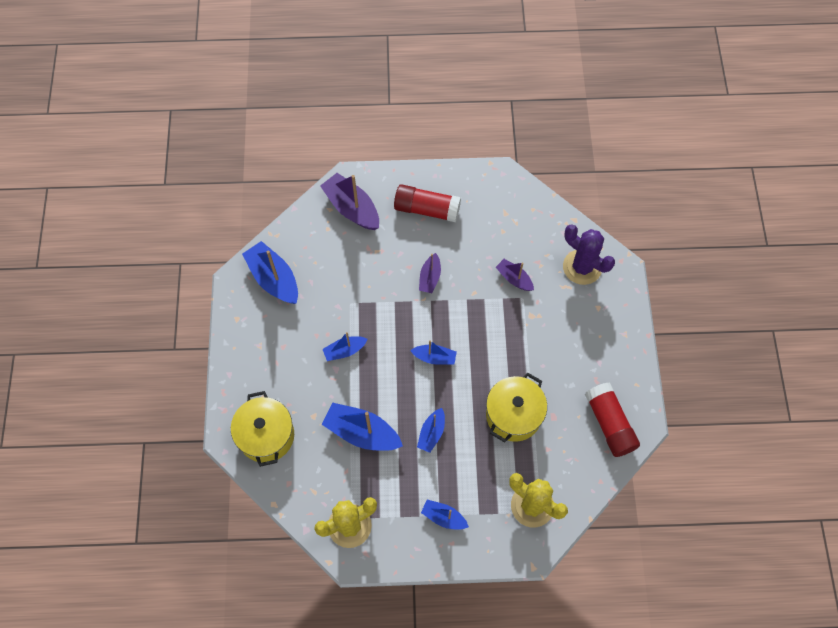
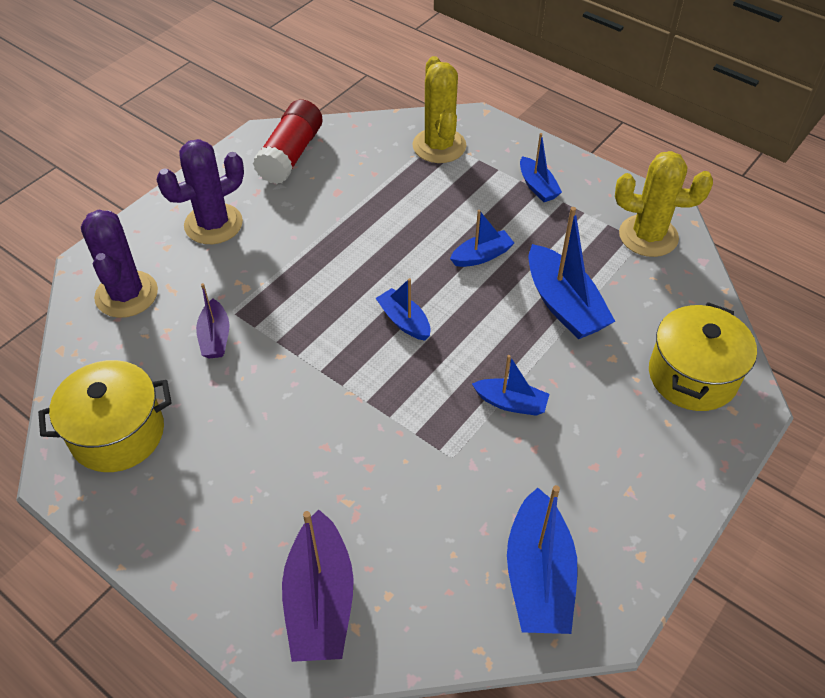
camera: 140 degrees left, 15 degrees down
(427, 209) = (216, 508): red glue stick -> none
(430, 277) = (313, 412): purple boat -> none
(513, 415) = (376, 217): yellow pot -> yellow pot (117, 433)
(592, 340) = (213, 224): none -> purple cactus

